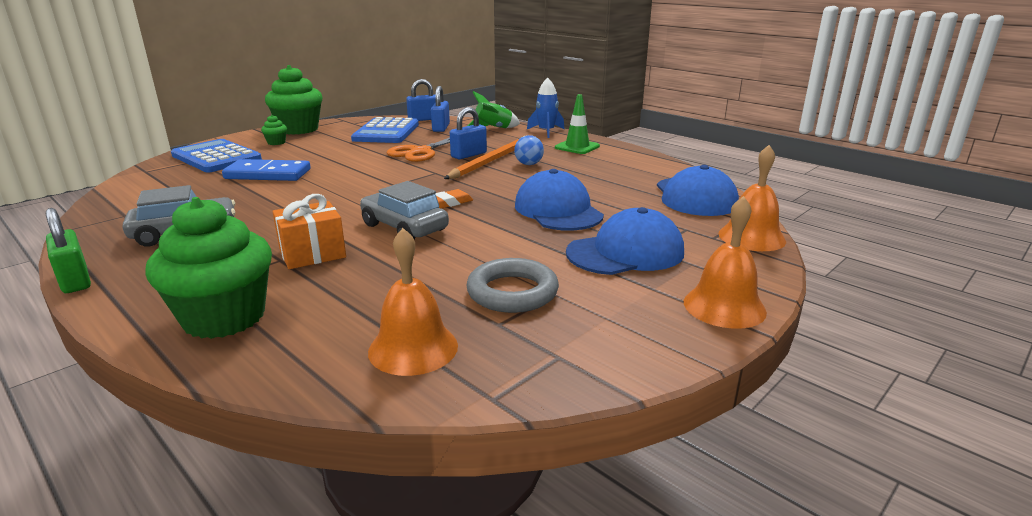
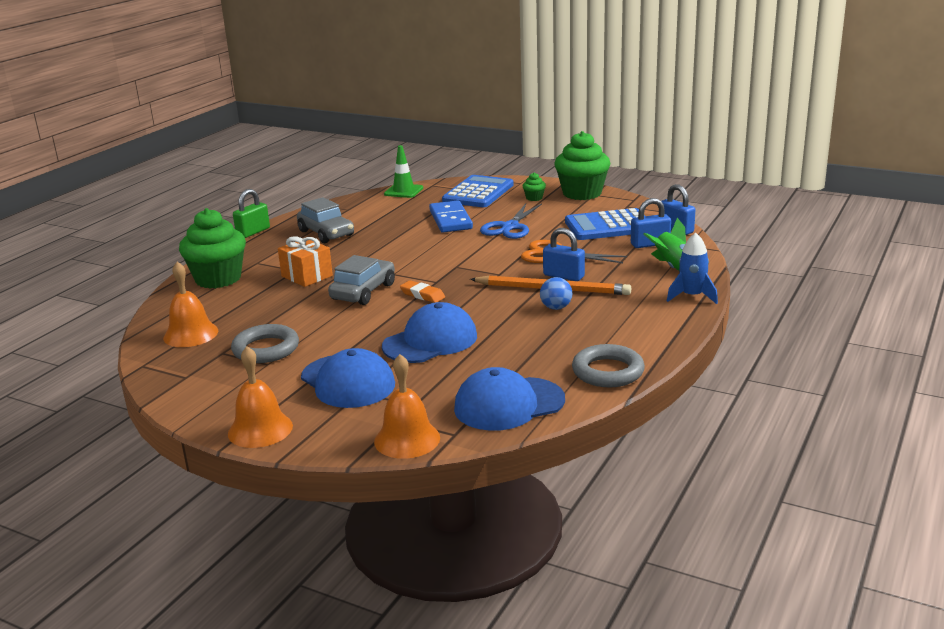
camera: 75 degrees right, 0 degrees up
(331, 157) = (510, 227): none -> blue scissors
(577, 147) = (642, 322): green traffic cone -> green traffic cone (403, 191)
(652, 165) = (608, 371): none -> grey ring

